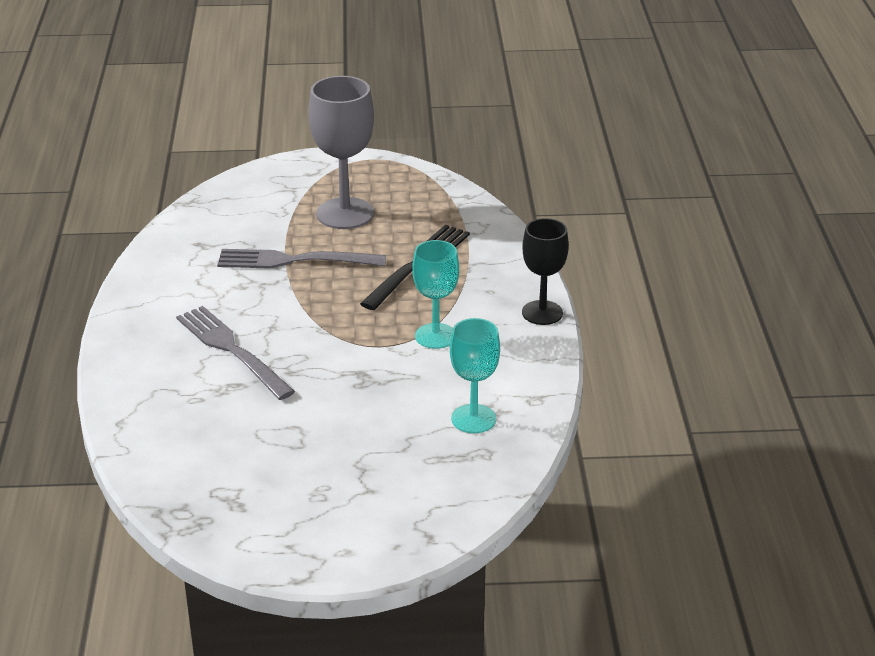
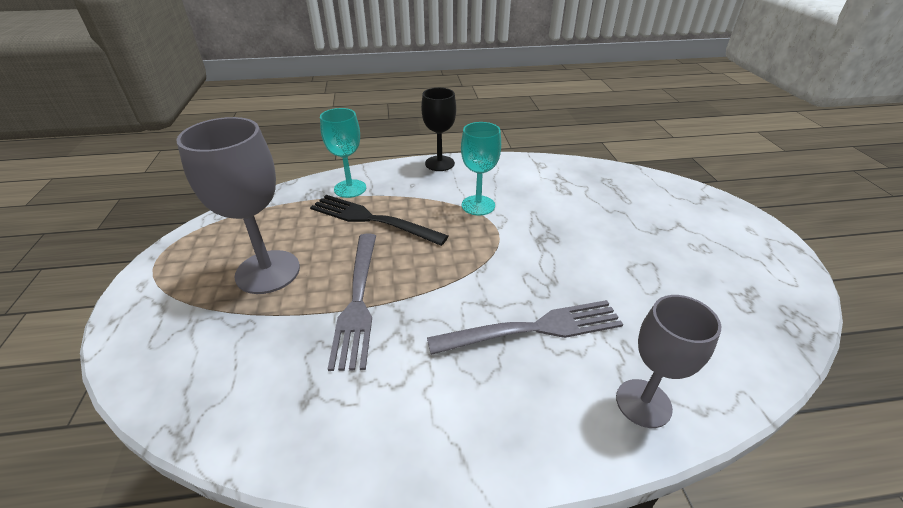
camera: 95 degrees left, 5 degrees up
(138, 393) = (643, 403): none -> grey goblet
(232, 350) = (533, 329): grey fork -> grey fork turned 150 degrees counterclockwise
(473, 419) = (573, 185): turquoise goblet -> turquoise goblet (350, 188)

